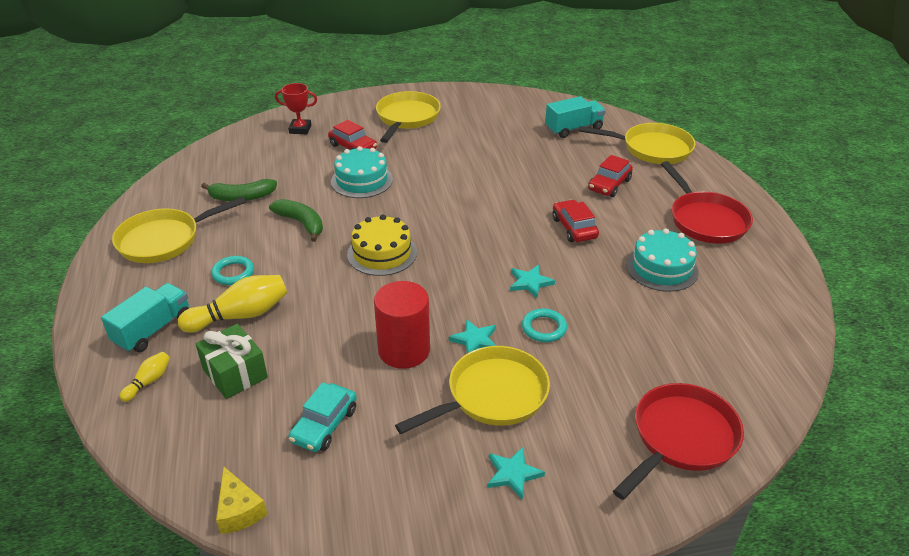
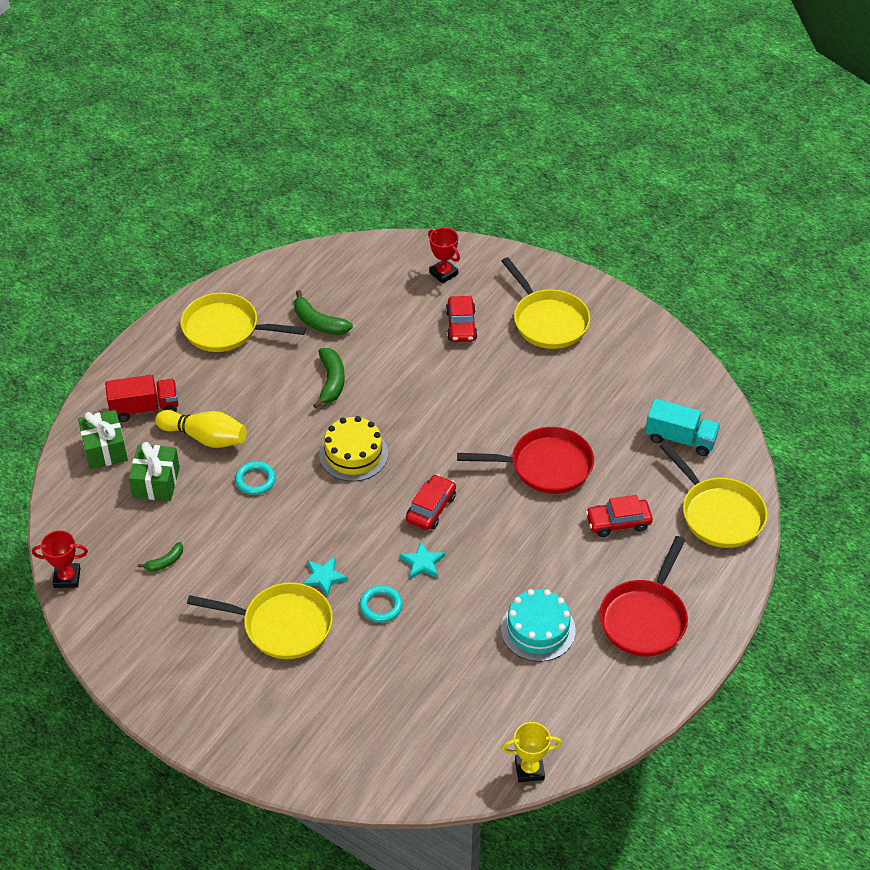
camera: 45 degrees right, 10 degrees up
(148, 382) = (105, 449): yellow bowling pin -> green gift
(153, 330) = (145, 408): turquoise truck -> red truck
(233, 273) = (238, 396): turquoise ring -> turquoise ring (255, 480)
(239, 510) = (67, 578): yellow cheese -> red trophy
(324, 425) = (165, 562): turquoise car -> green banana
(361, 180) = (424, 369): turquoise cake -> none
(404, 350) = (271, 547): red cylinder -> none
(407, 118) = (547, 321): yellow pan -> yellow pan turned 90 degrees clockwise
(513, 474) = (227, 684): turquoise star -> none
(574, 228) = (525, 541): red car -> red car (431, 508)
(681, 438) = (354, 752): red pan -> red pan (545, 466)
(795, 350) = (529, 769): none -> yellow trophy

